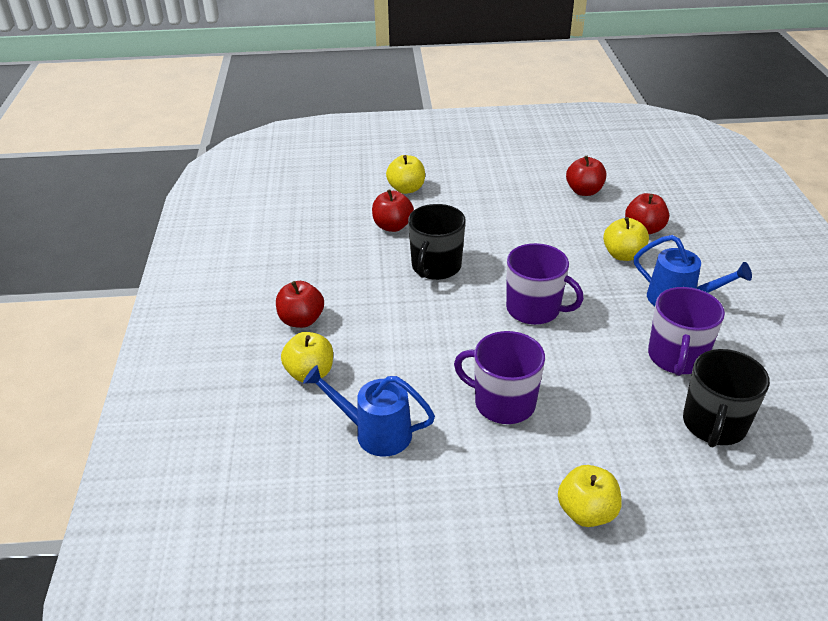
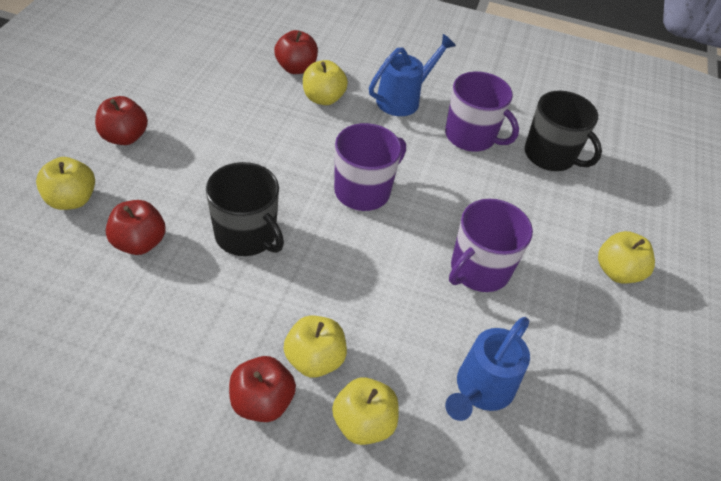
camera: 75 degrees left, 10 degrees up
(349, 333) = (314, 359): none -> yellow apple
(584, 191) = (206, 72): red apple -> red apple (124, 137)

